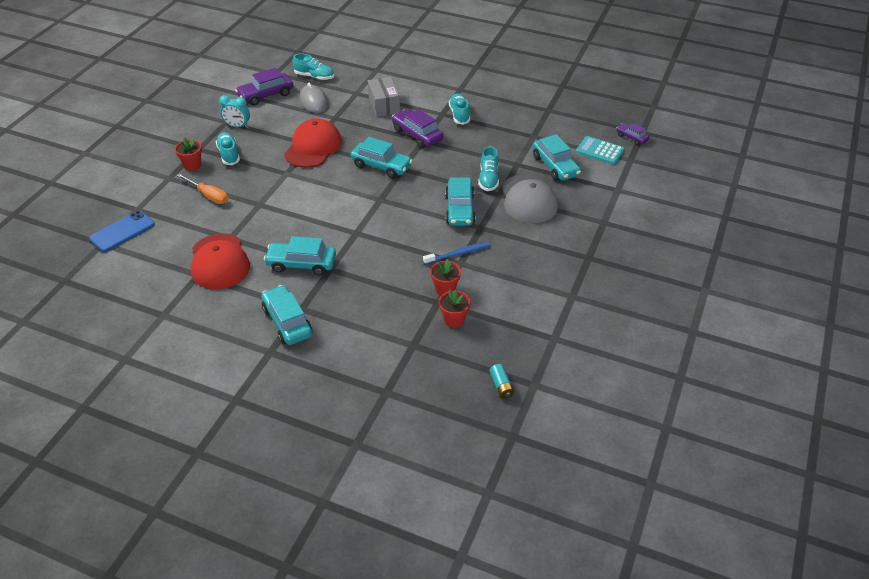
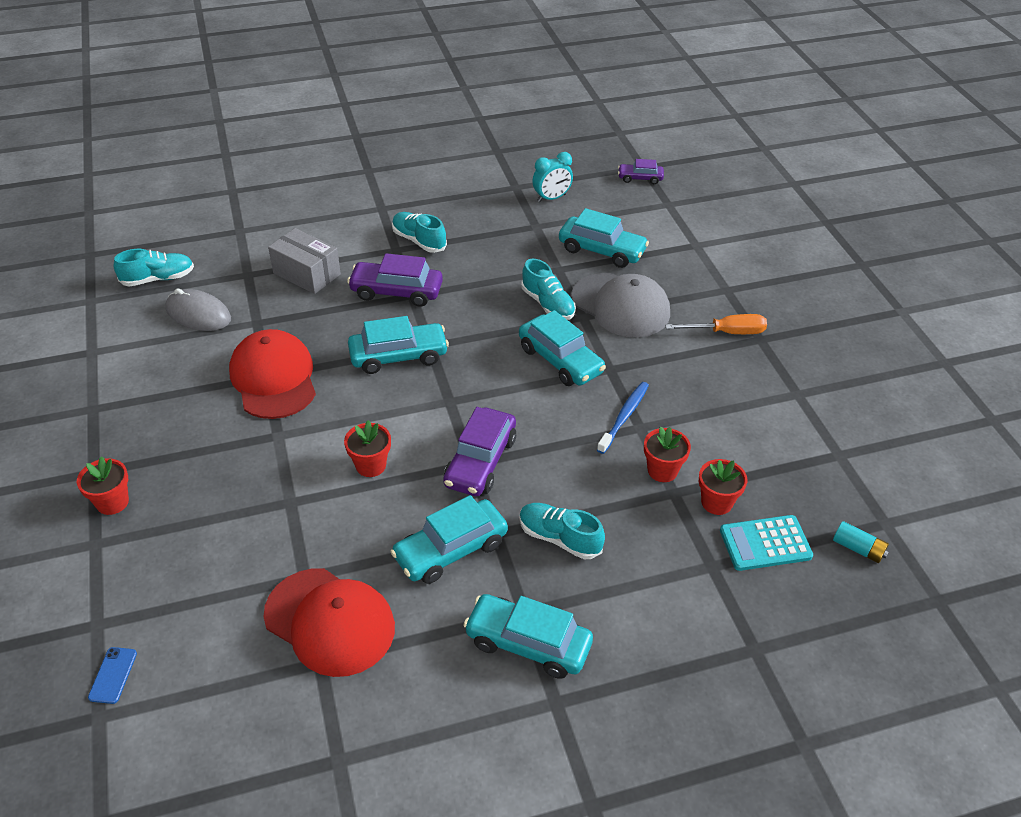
camera: 40 degrees left, 0 degrees up
(122, 232) = (113, 675): blue phone -> blue phone, size x0.52
(208, 195) = (195, 533): orange screwdriver -> orange screwdriver (726, 332)
(229, 154) = (155, 455): turquoise shoe -> turquoise shoe (559, 538)
(237, 126) = (120, 406): turquoise clock -> turquoise clock (551, 198)
(266, 95) = (112, 339): purple car -> purple car (480, 462)
(310, 208) = (371, 465): none -> red flower pot
(600, 151) = (626, 209): turquoise calculator -> turquoise calculator (765, 543)

